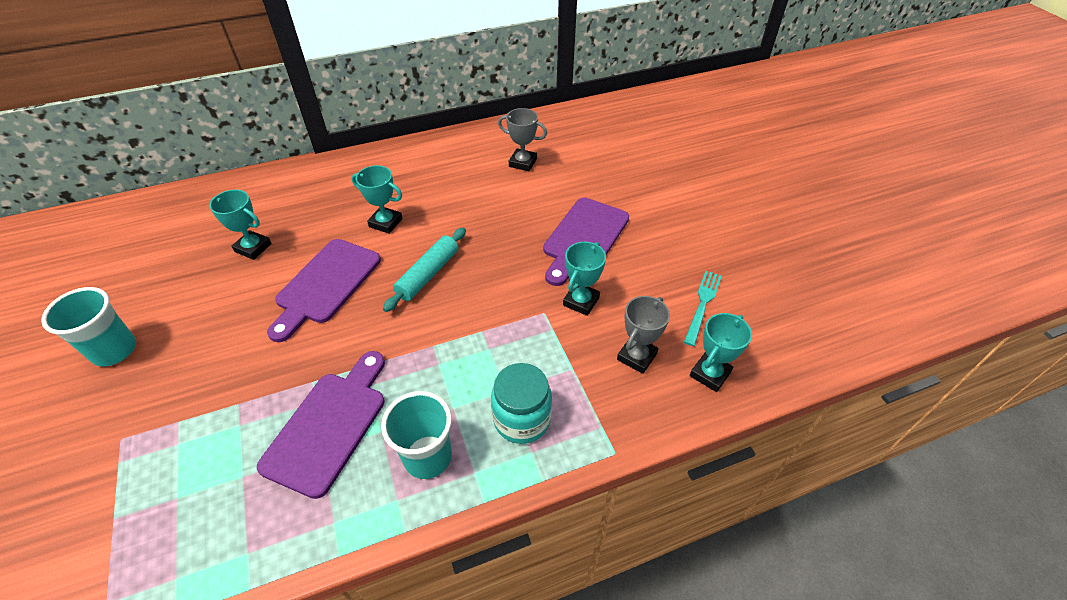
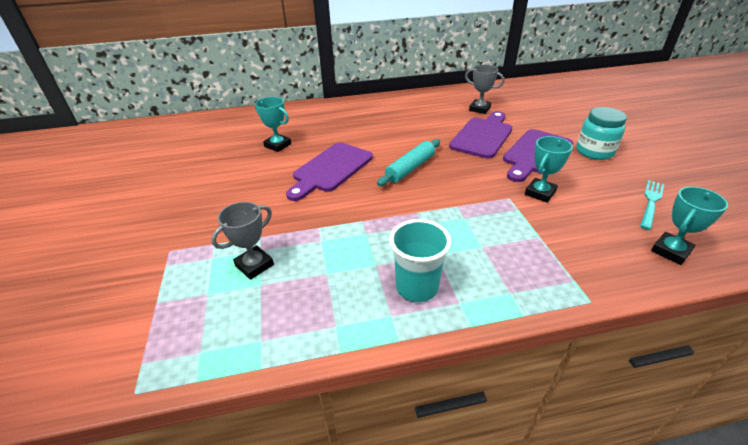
camera: 10 degrees right, 10 degrees down
(114, 350) = (173, 196): turquoise cup -> none
(329, 426) = (332, 257): purple cutting board -> purple cutting board (482, 136)
(385, 223) = (376, 137): turquoise trophy -> none
(522, 419) = (499, 268): turquoise jar -> turquoise jar (594, 152)
(636, 356) = (597, 233): grey trophy -> grey trophy (254, 265)

